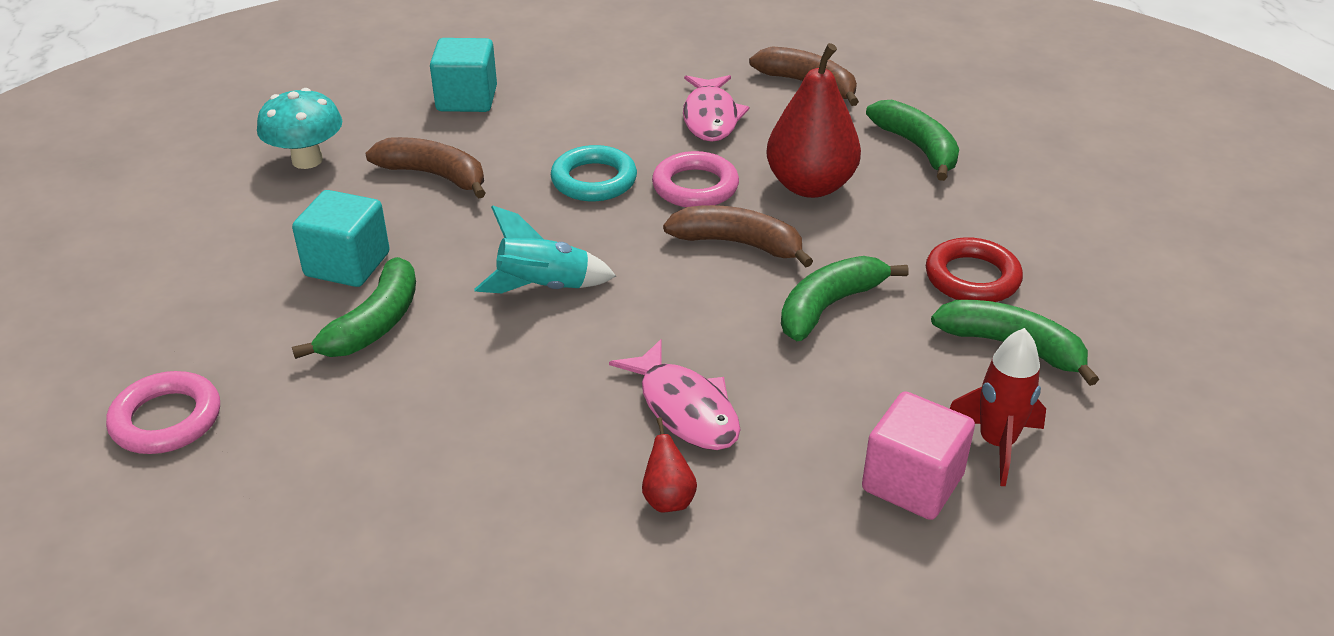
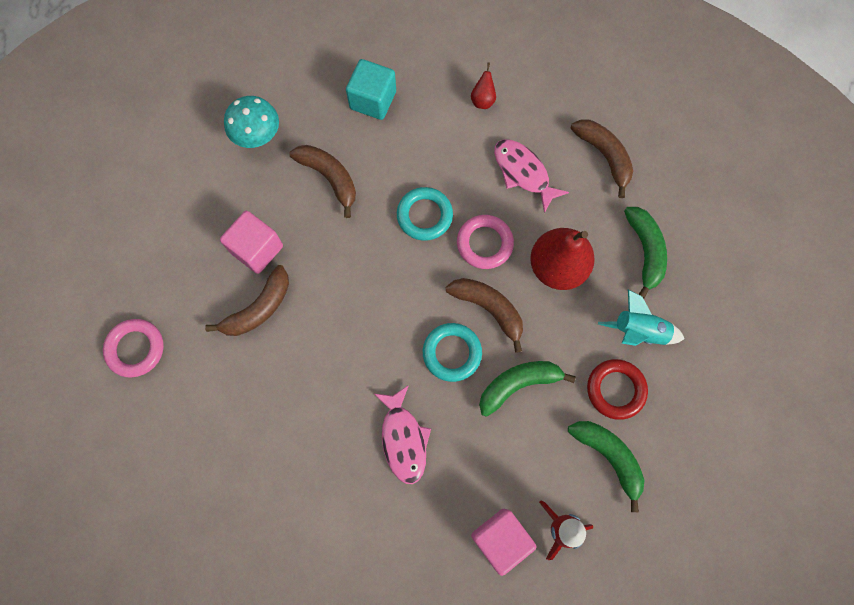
camera: 20 degrees right, 35 degrees up
(347, 264) = (257, 249): turquoise cube -> pink cube
(374, 324) = (259, 308): green banana -> brown banana
(544, 287) = (361, 309): turquoise rocket -> turquoise rocket (638, 331)
(668, 499) = (369, 502): red pear -> red pear (483, 100)
(709, 298) = (452, 353): none -> turquoise ring
(711, 117) = (523, 173): pink fish -> pink fish turned 120 degrees clockwise

